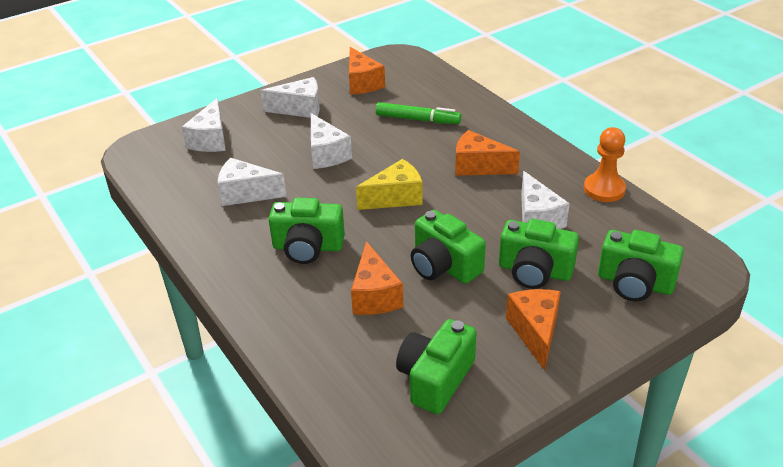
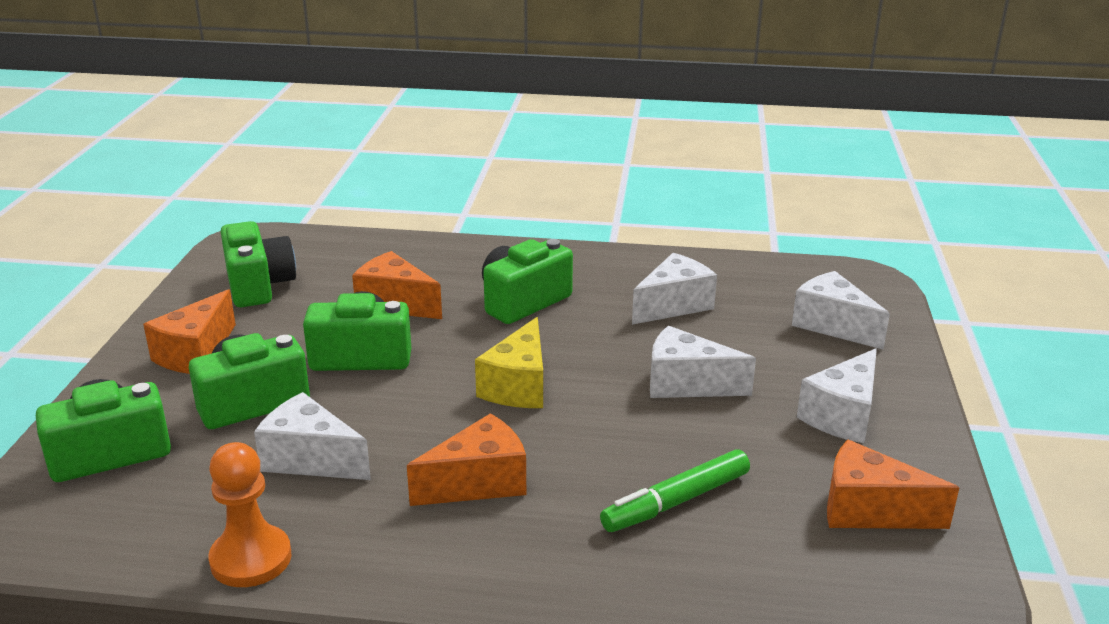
camera: 130 degrees right, 10 degrees down
(535, 332) = (196, 353): orange cheese -> orange cheese turned 75 degrees clockwise

